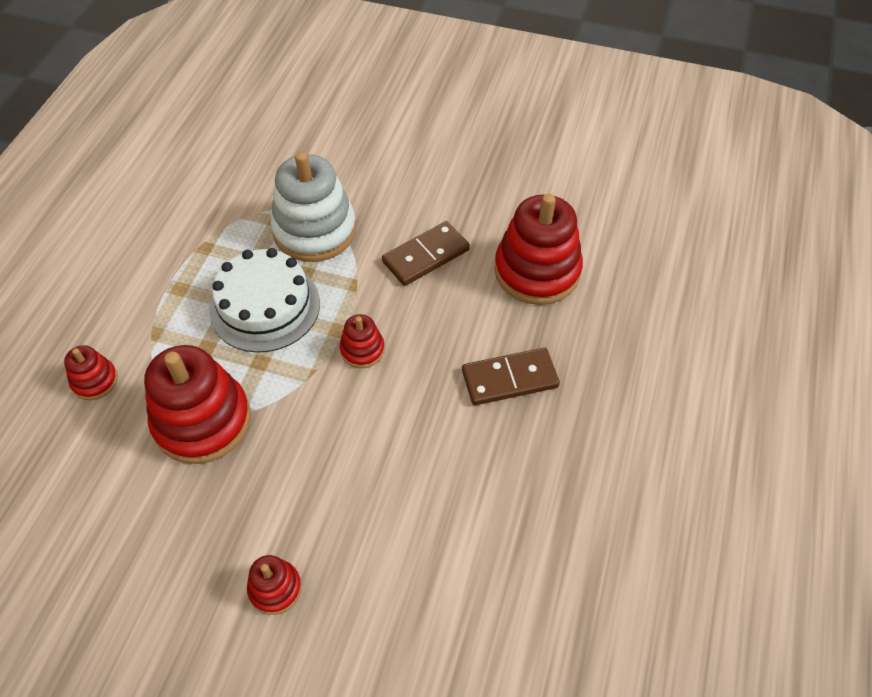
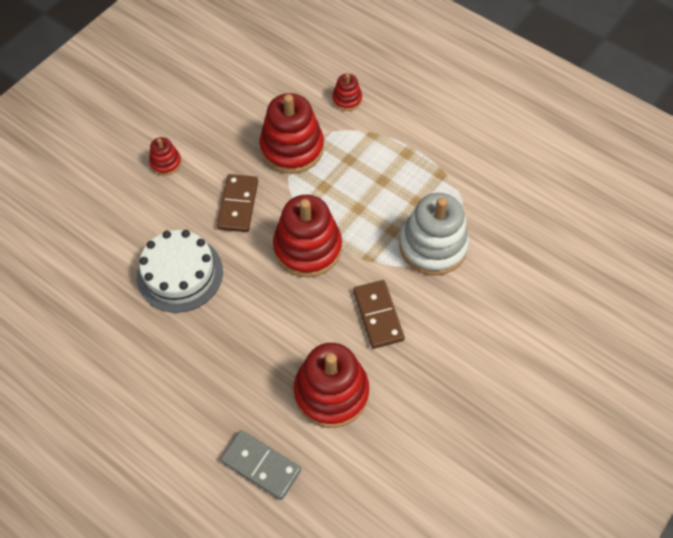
camera: 110 degrees right, 5 degrees up
(265, 306) = (370, 199): white cake -> white cake (180, 273)
(362, 350) = (307, 248): red stacking toy -> red stacking toy, size x2.06
(509, 378) = (242, 333): brown domino -> brown domino (238, 205)
(649, 306) = (261, 465): none -> grey domino

